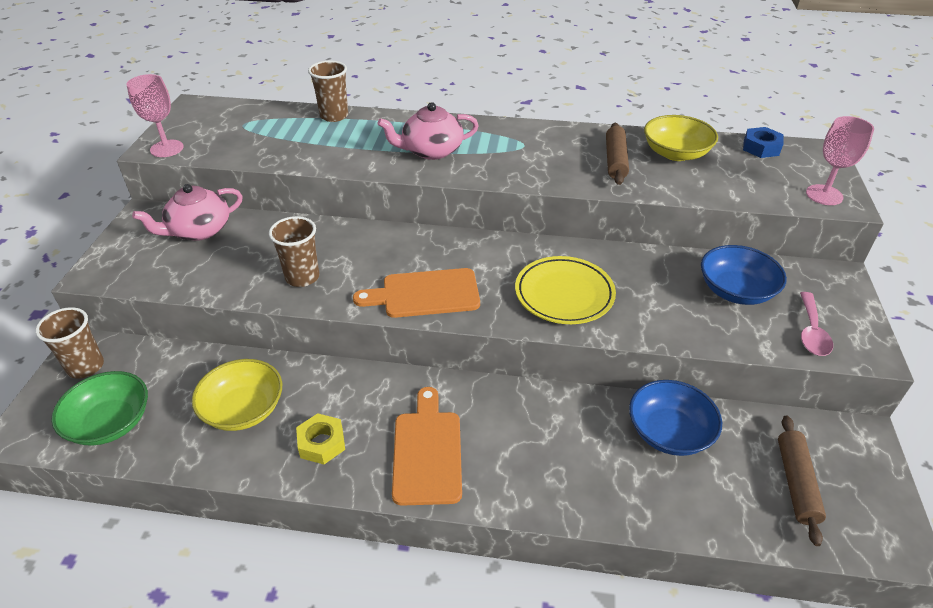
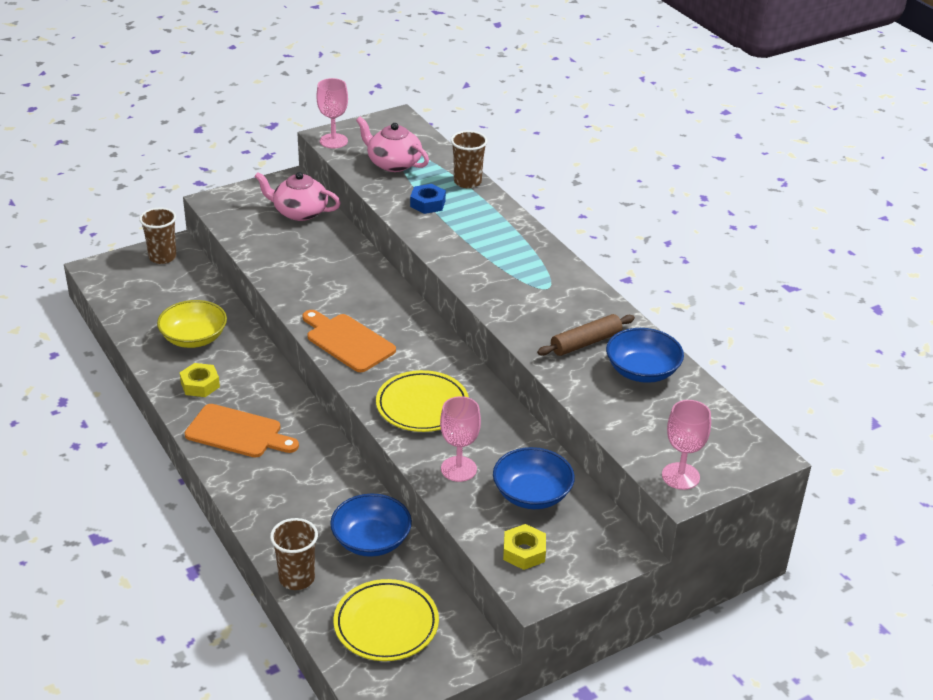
camera: 50 degrees right, 5 degrees down
(110, 423) = (133, 295): green bowl -> none
(302, 277) = (303, 281): brown cup -> brown cup (297, 578)
(427, 452) = (237, 433): orange cutting board -> orange cutting board turned 60 degrees clockwise
(431, 151) = (478, 248): pink teapot -> pink teapot (393, 163)
(671, 315) = (458, 469): none -> pink goblet
(675, 153) = (642, 371): yellow bowl -> blue bowl
(761, 148) = (721, 417): blue nut -> blue nut (428, 203)
(796, 483) = (386, 624): brown rolling pin -> yellow plate
(811, 331) = (524, 552): pink spoon -> yellow nut

